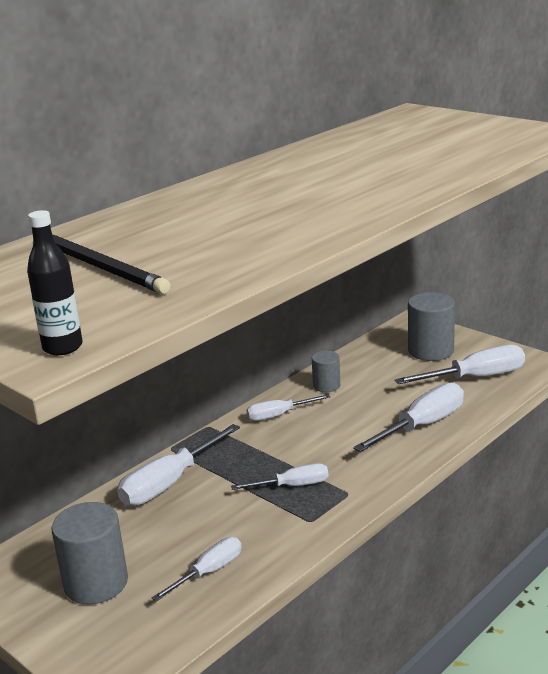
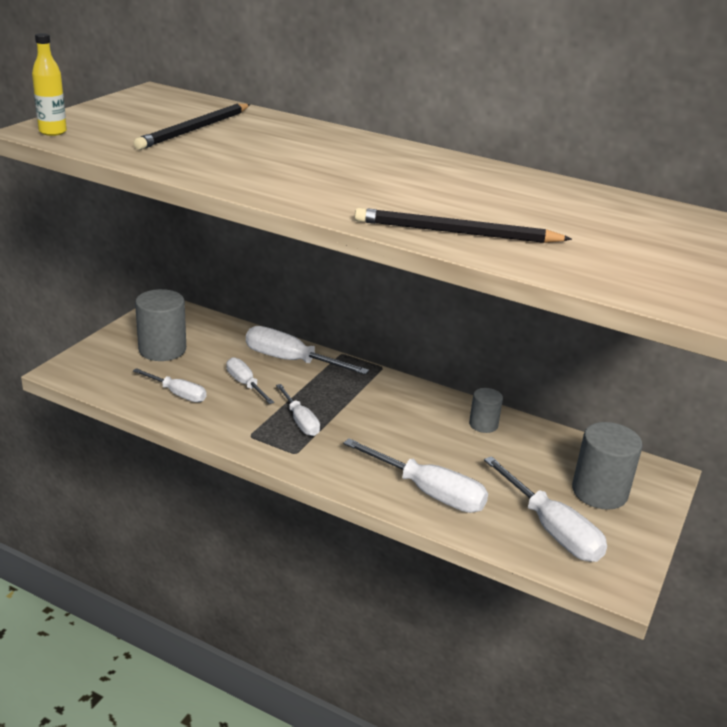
camera: 70 degrees right, 5 degrees up
(63, 347) = (53, 132): black bottle -> yellow bottle
(278, 415) = (415, 402): white screwdriver -> white screwdriver (245, 384)
(428, 176) = (456, 232): none -> black pencil

